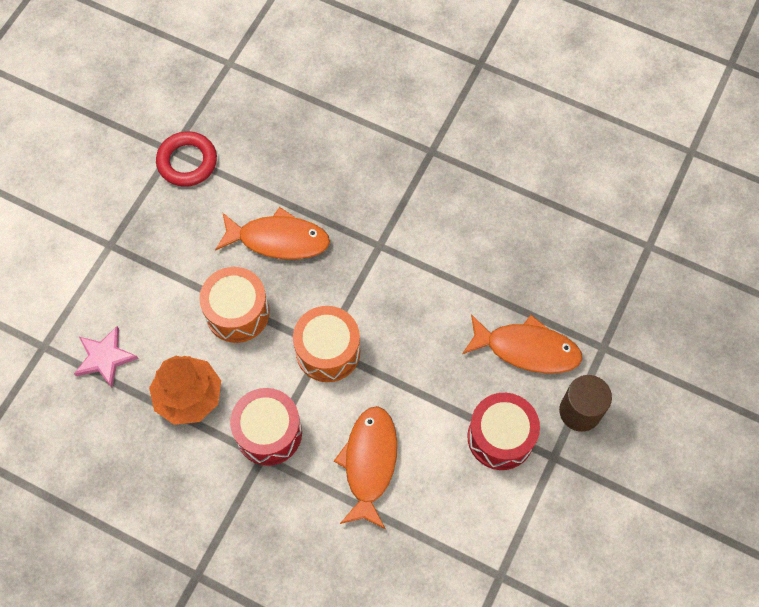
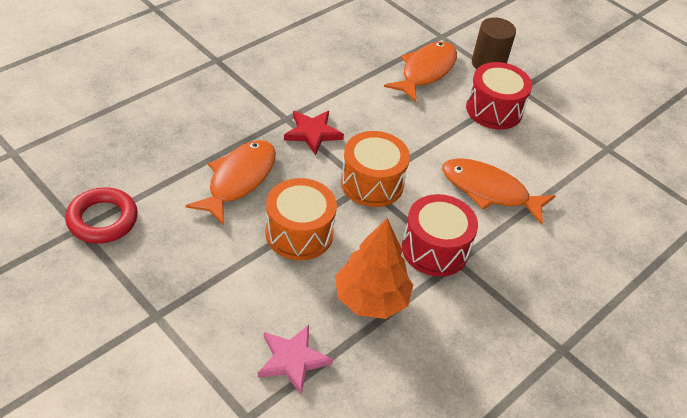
camera: 75 degrees left, 20 degrees down
(370, 275) = (312, 133): none -> red star

